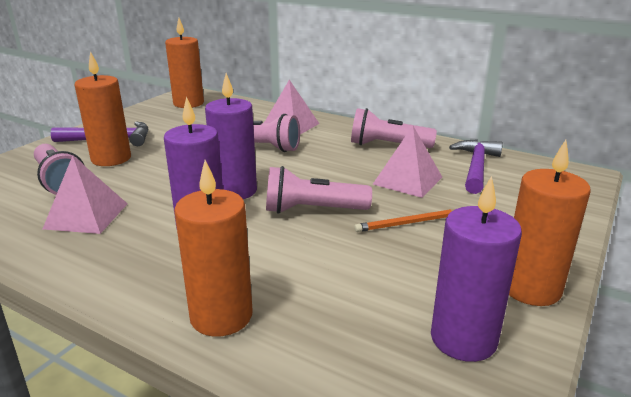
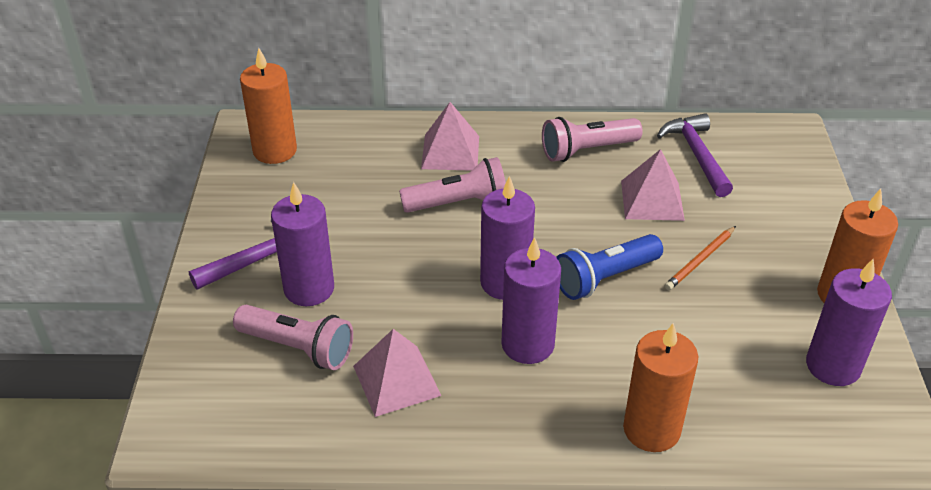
camera: 30 degrees left, 15 degrees up
(111, 159) = (309, 289): orange candle -> purple candle
(313, 210) = (605, 278): pink flashlight -> blue flashlight

